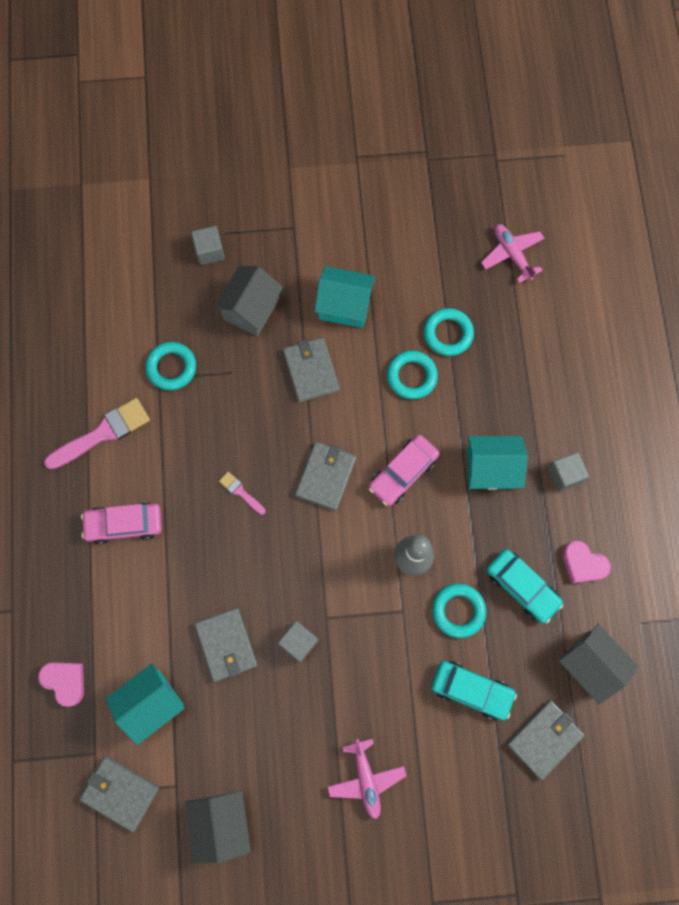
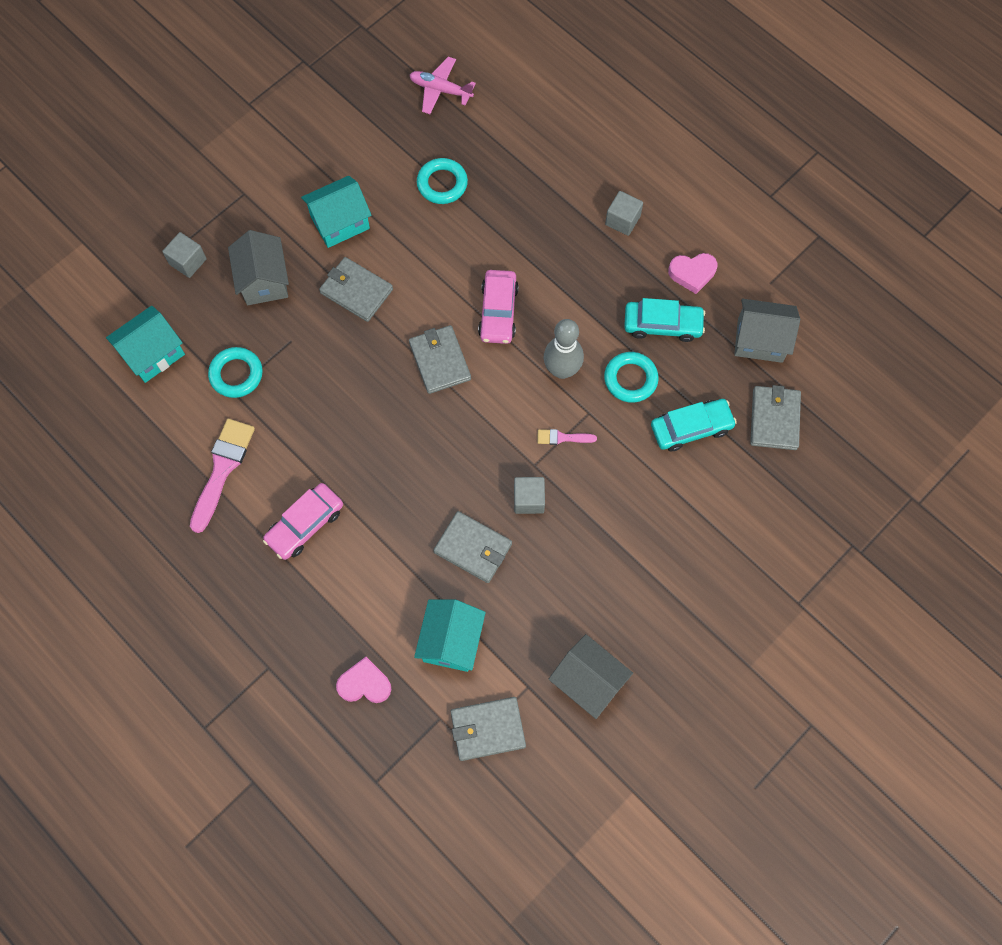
camera: 40 degrees left, 5 degrees down
(241, 492) = (381, 425): pink brush -> pink brush (562, 437)
(366, 779) = (670, 556): pink plane -> none
(411, 376) = (441, 236): turquoise ring -> none
(491, 468) = (563, 257): turquoise house -> turquoise house (153, 354)

